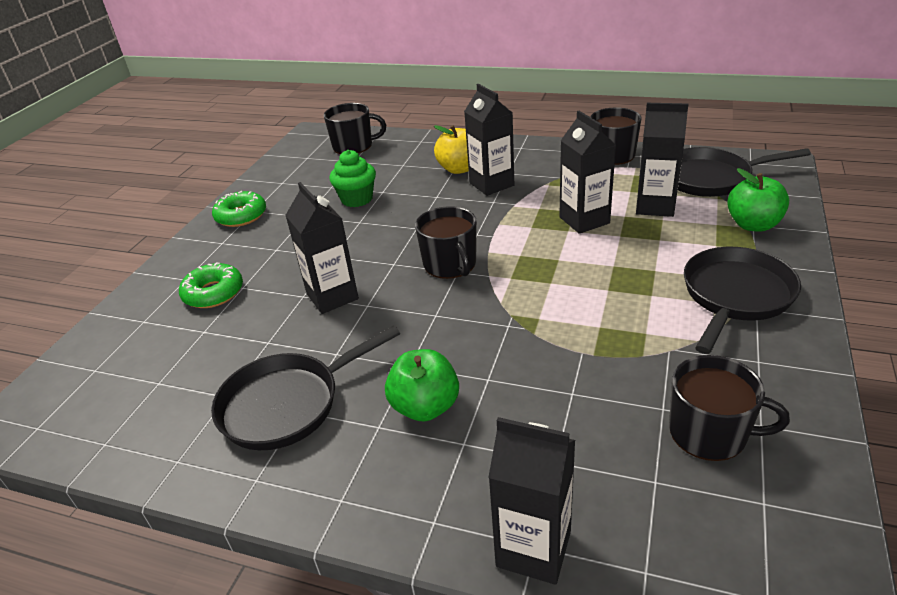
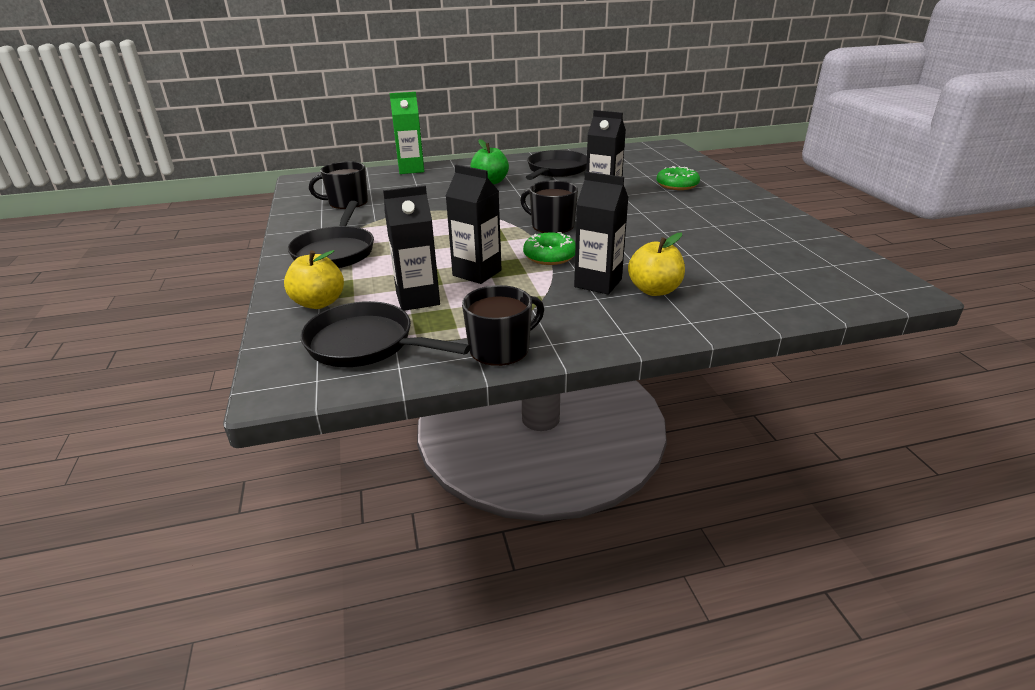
camera: 145 degrees right, 5 degrees down
(241, 216) = (763, 215): green donut -> green donut (550, 256)
(354, 146) = (817, 287): black mug -> none
(357, 199) = (699, 244): green cupcake -> none
(533, 549) = (411, 169): black carton -> green carton
(710, 178) = (366, 344): black pan -> black pan turned 120 degrees counterclockwise
(753, 225) = (319, 303): green apple -> yellow apple

